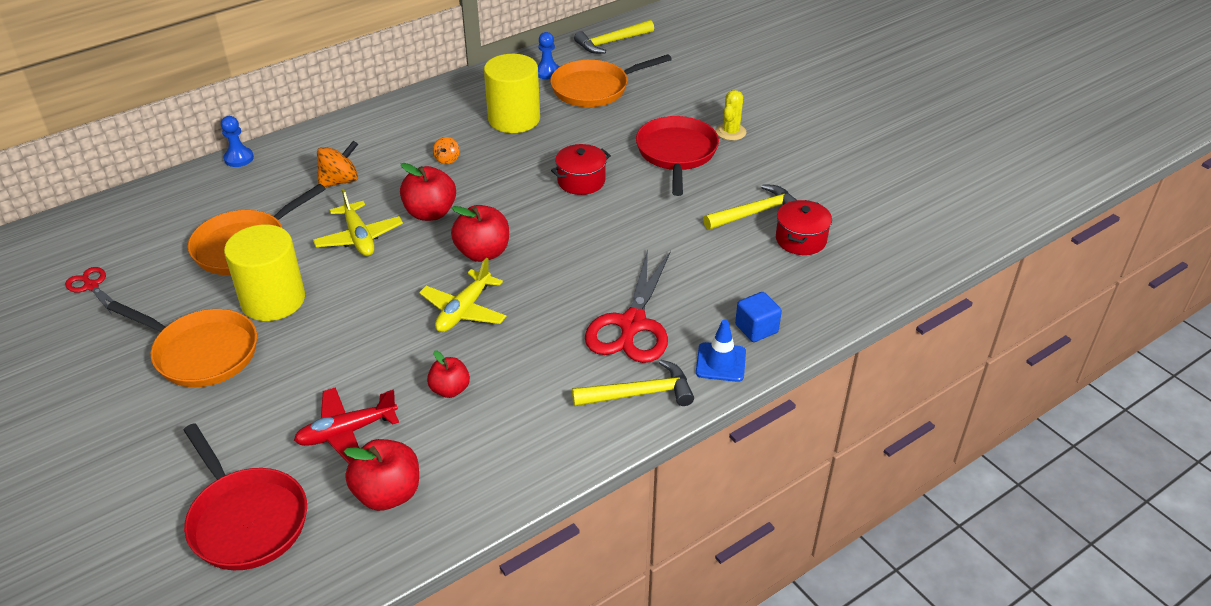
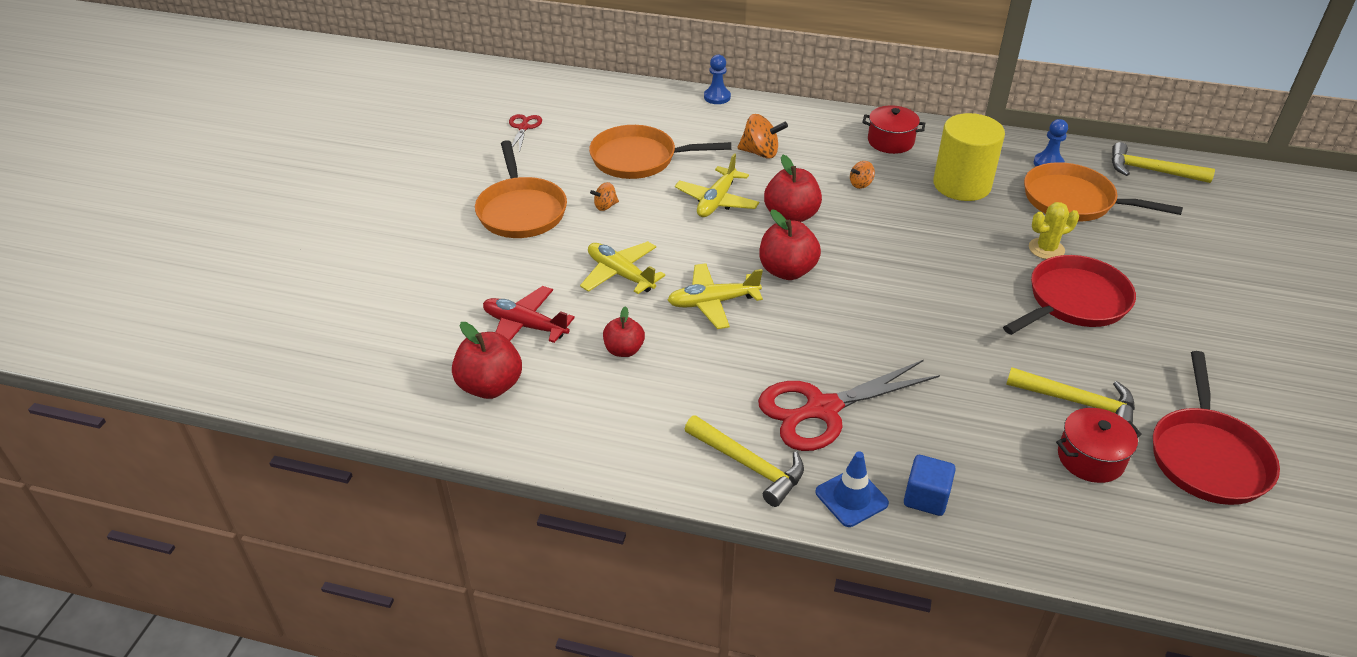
camera: 50 degrees right, 0 degrees up
(246, 520) = (401, 333): red pan -> red pan (1207, 456)
(273, 300) = (605, 206): yellow cylinder -> orange spinning top
(365, 340) = (620, 274): none -> yellow plane
(581, 181) = (947, 268): red pot -> red pot (890, 141)
(731, 132) = (1162, 317): yellow cactus -> yellow cactus (1046, 249)

